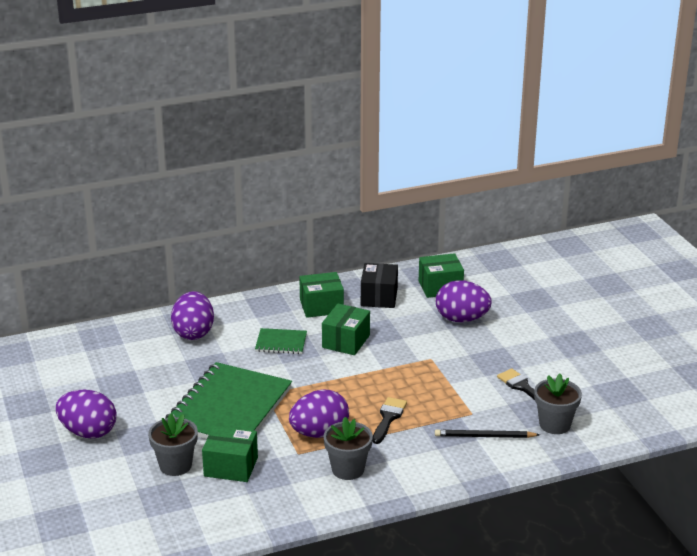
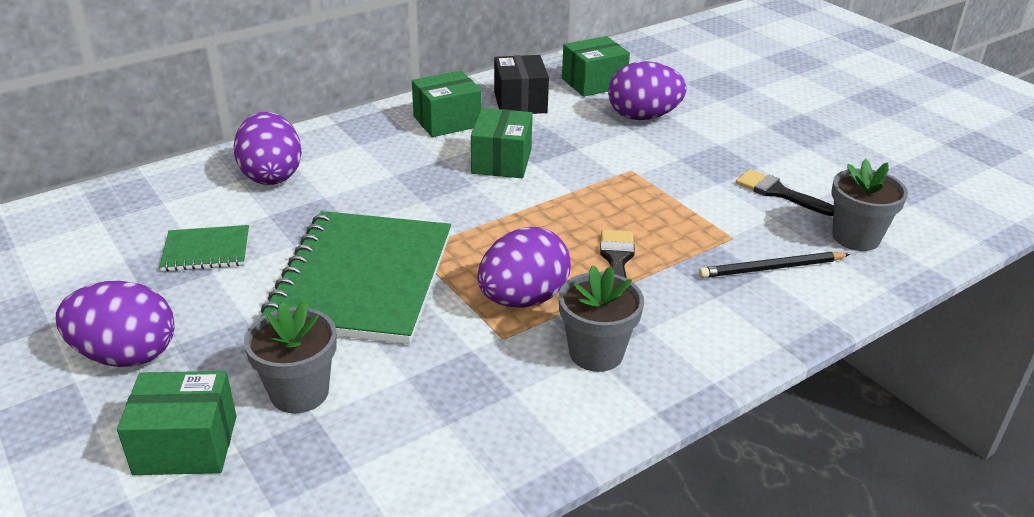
camera: 15 degrees left, 5 degrees up
(231, 467) = (399, 379): green box -> green box (186, 445)
(281, 343) = (409, 174): green notebook -> green notebook (206, 251)

